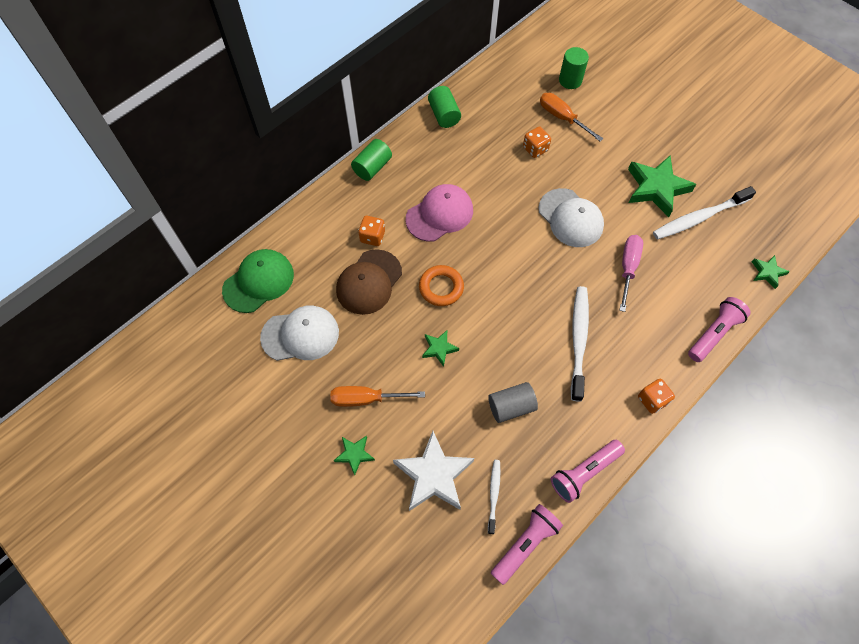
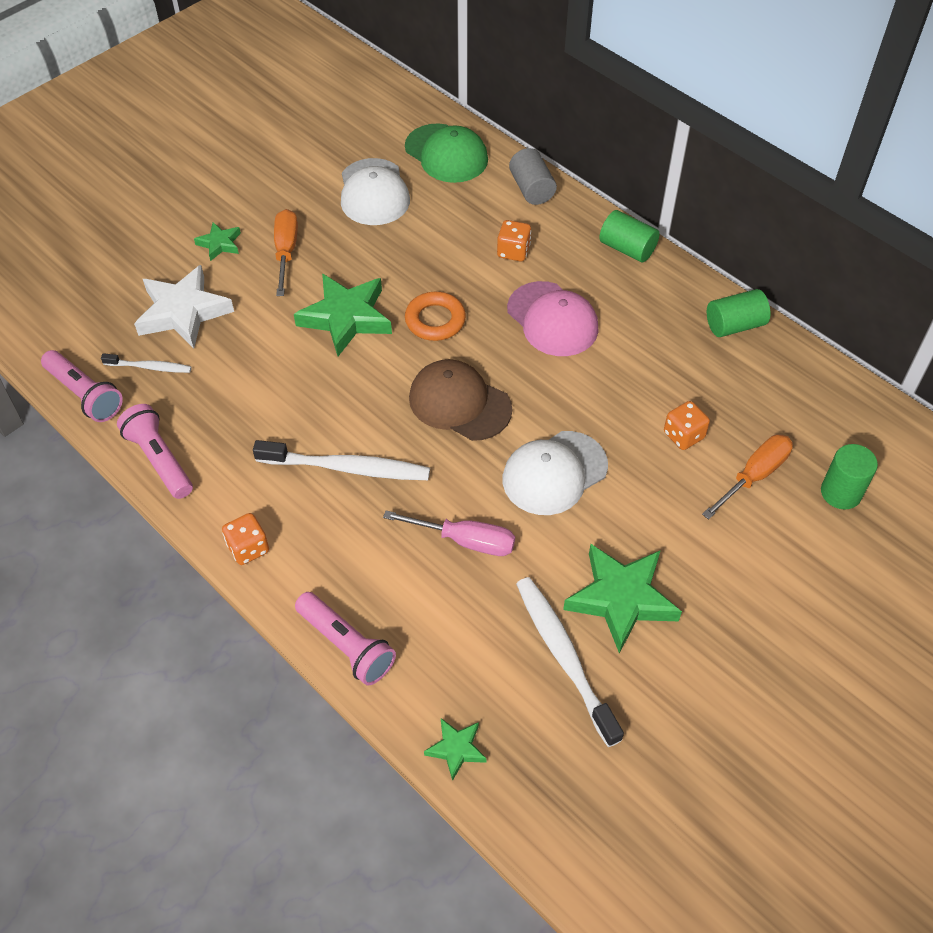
camera: 90 degrees right, 10 degrees down
(369, 282) = (444, 250): brown cap -> brown cap (459, 403)
(439, 348) = (346, 318): green star -> green star, size x1.98
(511, 406) = (259, 388): grey cylinder -> grey cylinder (532, 189)

